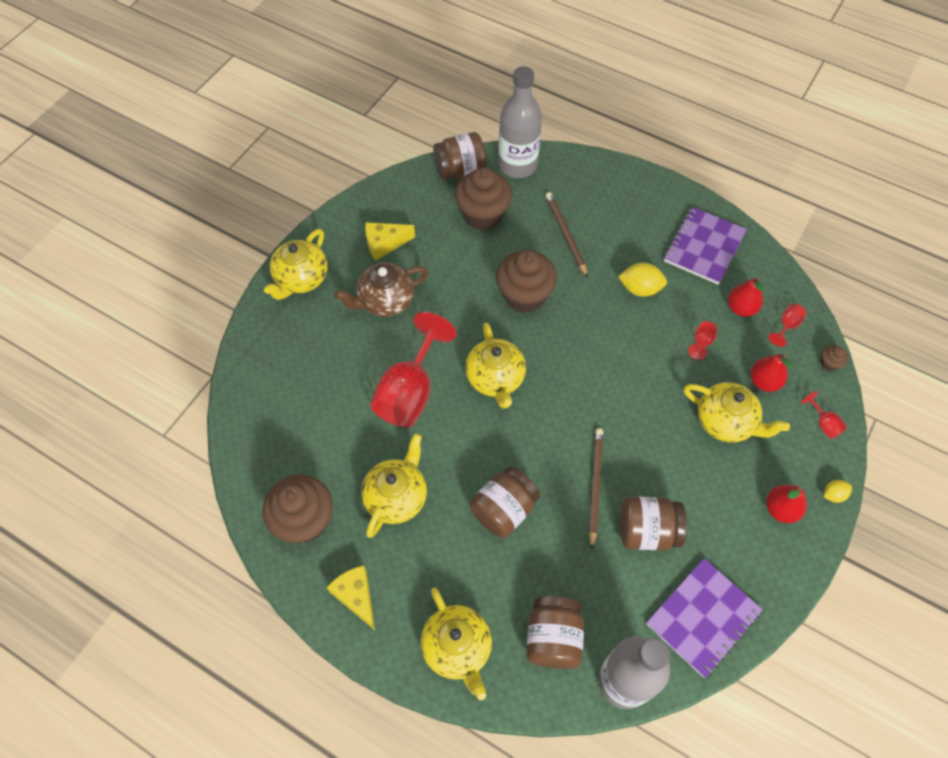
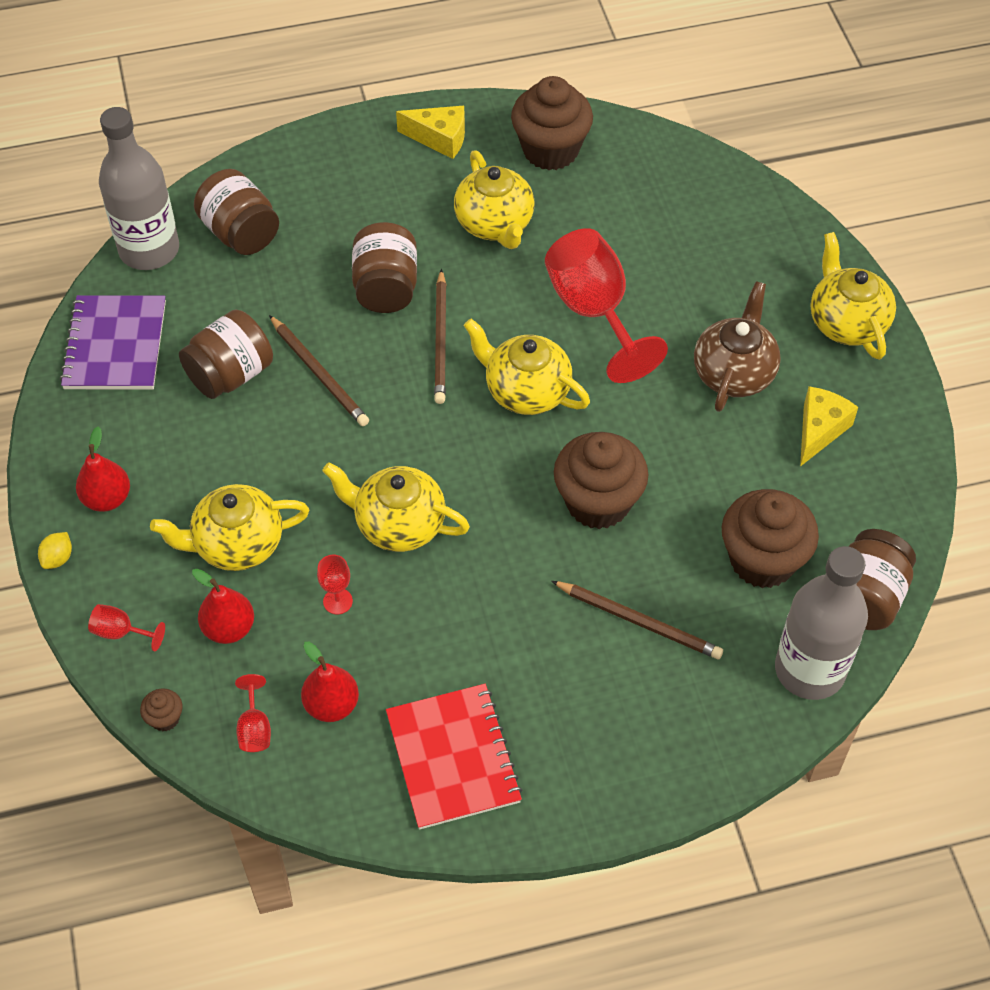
camera: 135 degrees right, 5 degrees down
(457, 648) = (315, 169): yellow teapot -> yellow teapot (398, 524)
(508, 447) = (441, 340): none -> brown pencil
(640, 289) = (477, 625): yellow lemon -> none
(704, 247) = (453, 758): purple notebook -> red notebook

